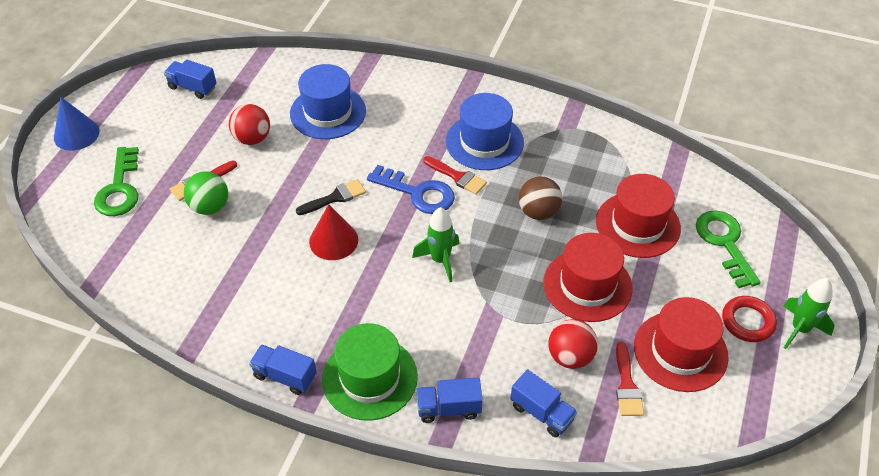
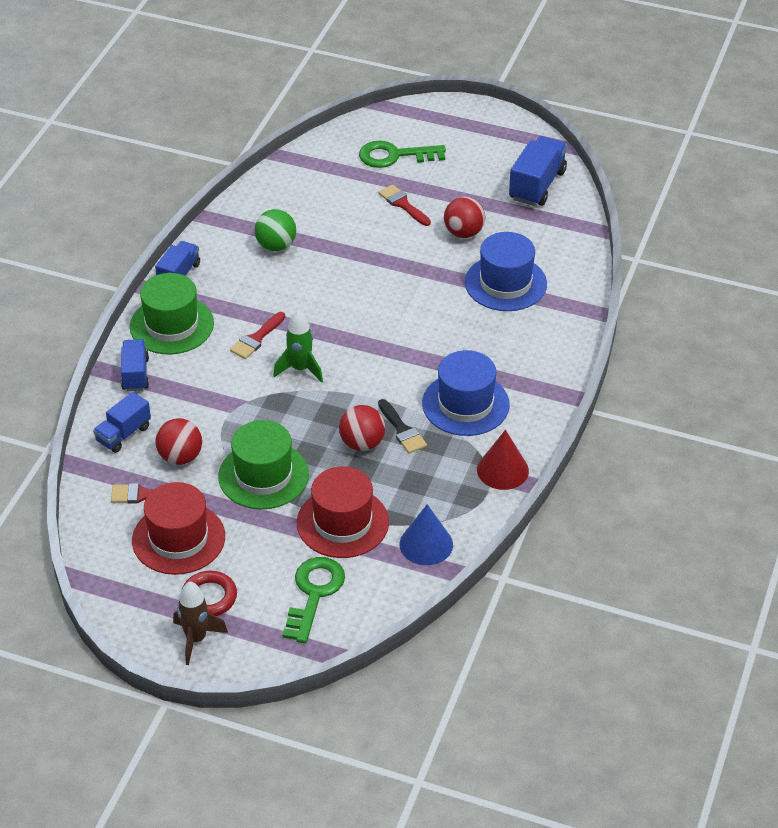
camera: 90 degrees right, 5 degrees down
(76, 134) = (465, 120): blue cone -> blue cone (426, 544)
(192, 87) = (537, 185): blue truck -> blue truck, size x1.53
(210, 207) = (371, 213): green ball -> green ball (276, 246)
(333, 240) = (327, 296): red cone -> red cone (502, 470)
(335, 197) = (383, 294): black brush -> black brush (402, 430)
(417, 193) = (389, 352): blue key -> none
(457, 177) = (412, 382): red brush -> red brush (256, 338)
(538, 212) = (362, 443): brown ball -> red ball
(587, 285) = (263, 475): red hat -> green hat
(725, 243) = (314, 594): green key -> green key turned 60 degrees counterclockwise
(800, 329) = (196, 639): green rocket -> brown rocket

